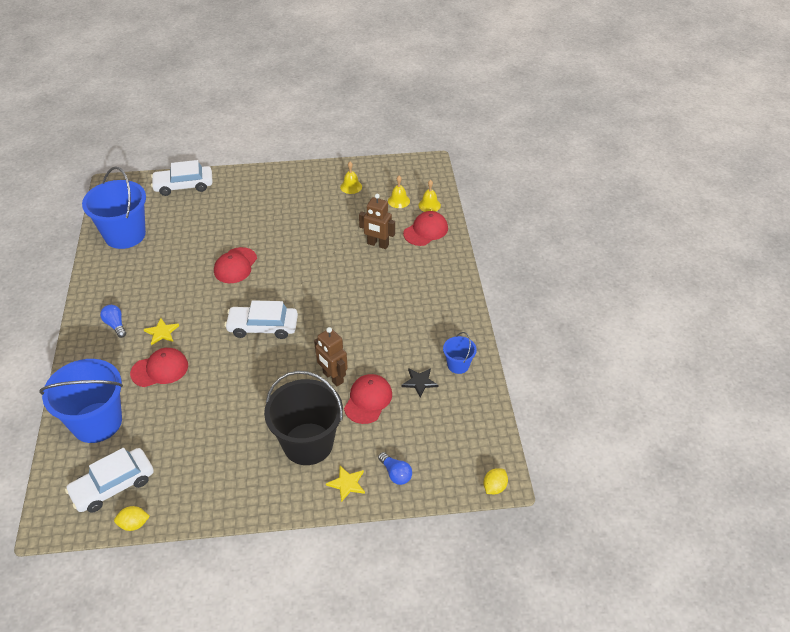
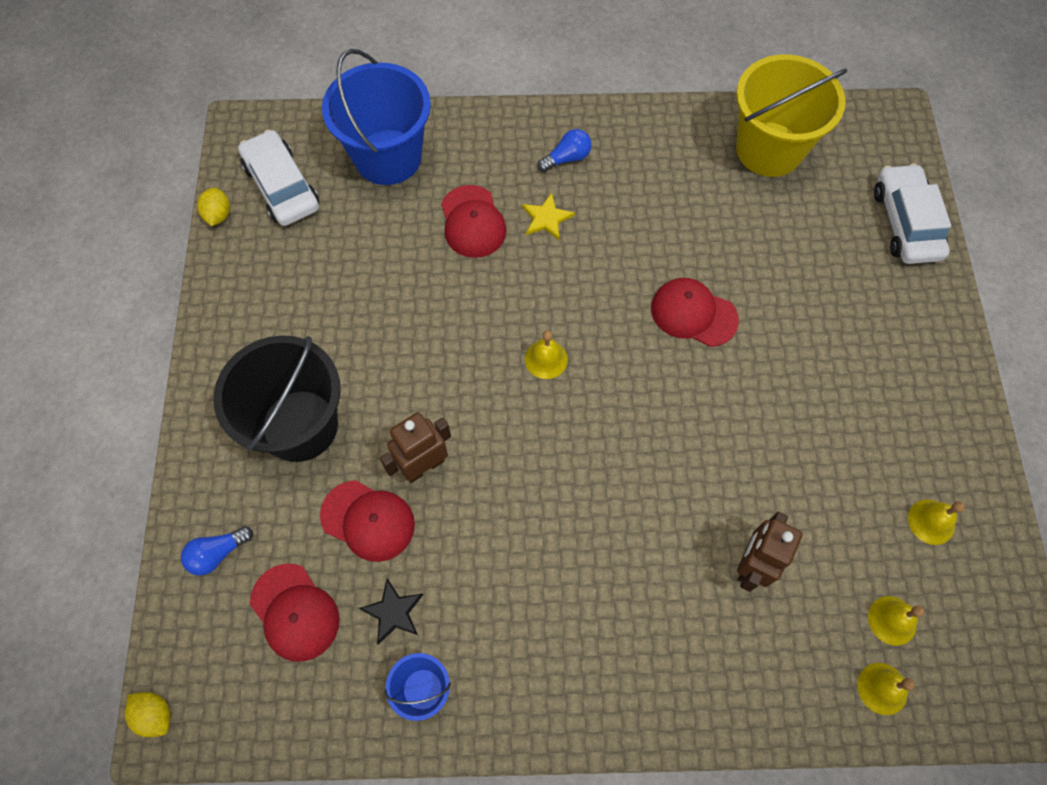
camera: 95 degrees right, 20 degrees up
(125, 235) = (769, 149): blue bucket -> yellow bucket
(263, 327) = (546, 359): white car -> yellow bell
(347, 483) = (217, 479): yellow star -> none
(426, 231) = (796, 670): red cap -> red cap (295, 612)

